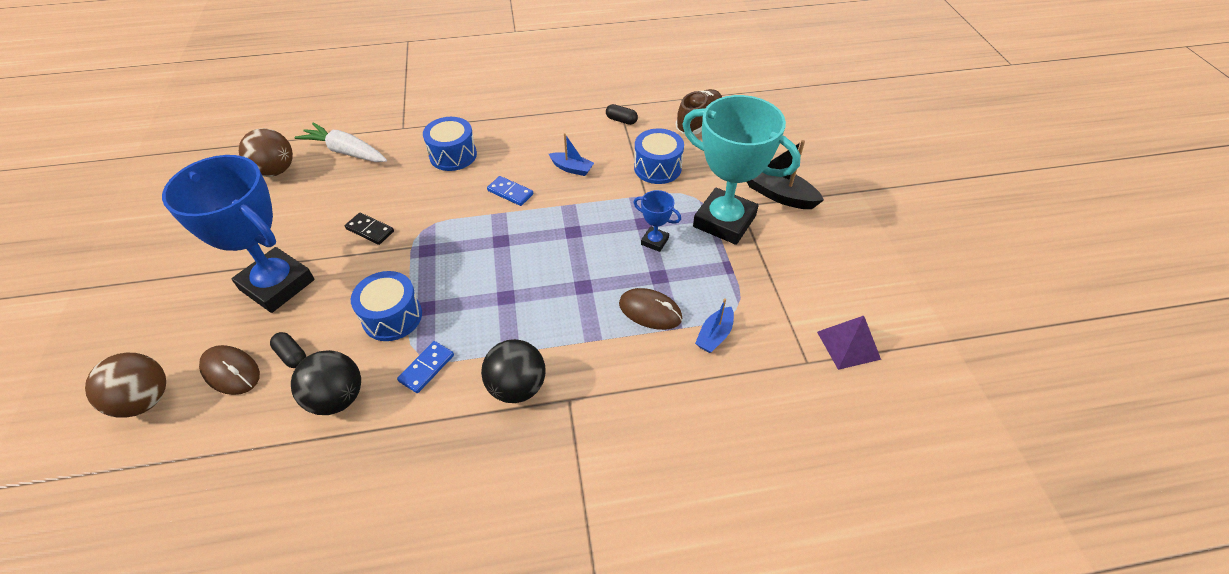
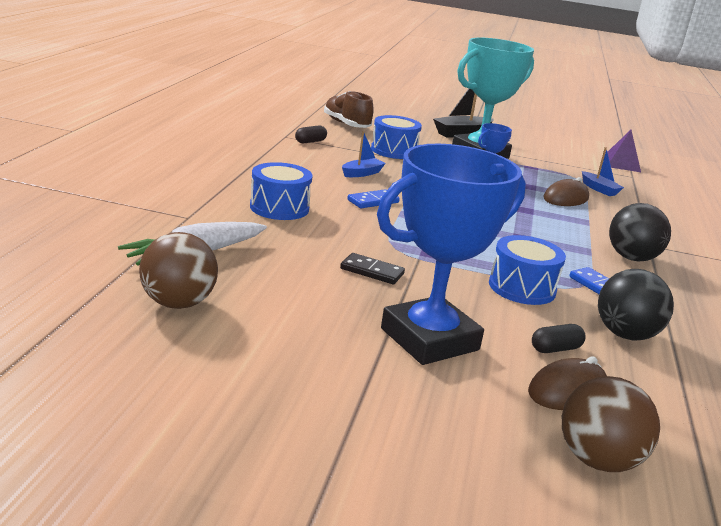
camera: 70 degrees left, 25 degrees down
(370, 230) = (372, 271): black domino -> black domino turned 60 degrees clockwise

